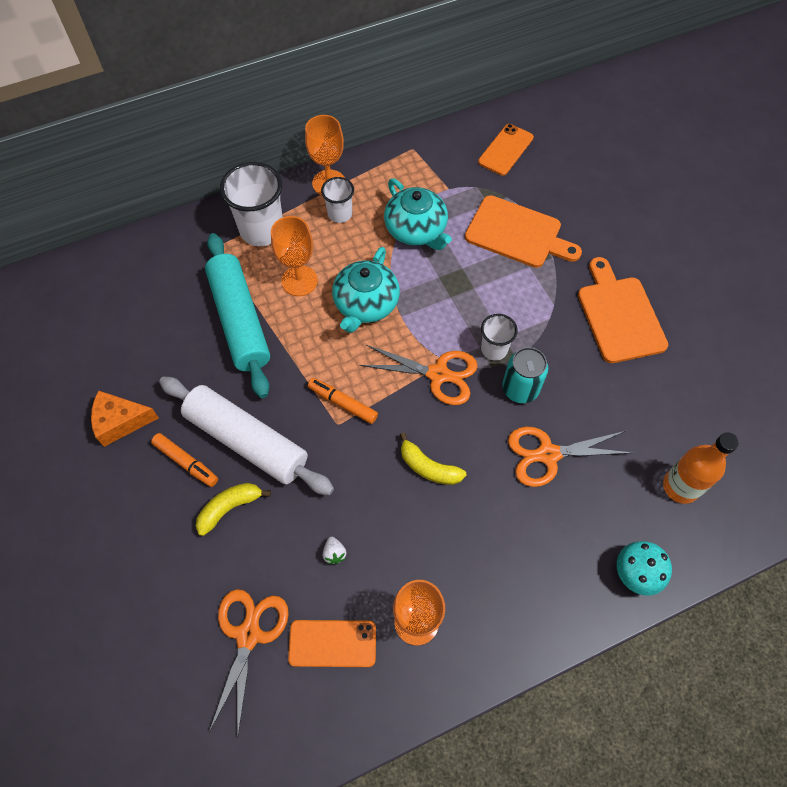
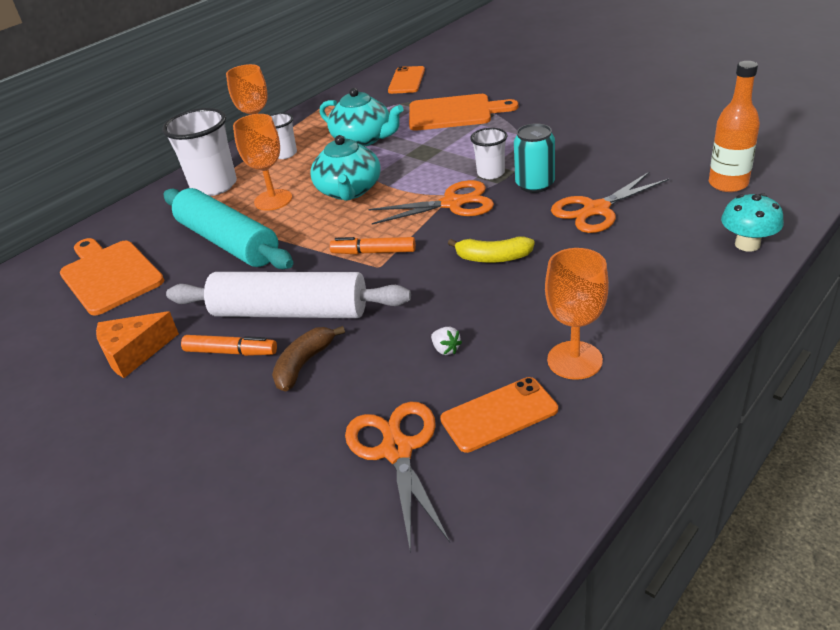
camera: 20 degrees left, 25 degrees down
(229, 508) = (304, 364): yellow banana -> brown banana
(619, 315) = (580, 121): orange cutting board -> orange cutting board (109, 275)

